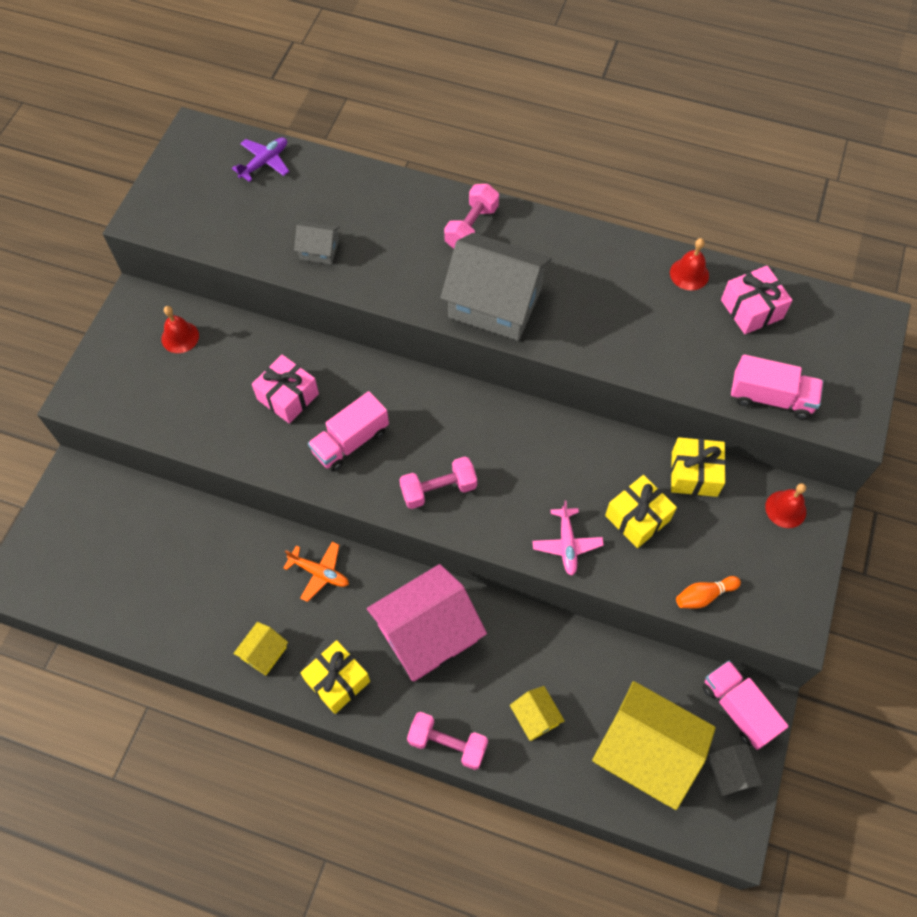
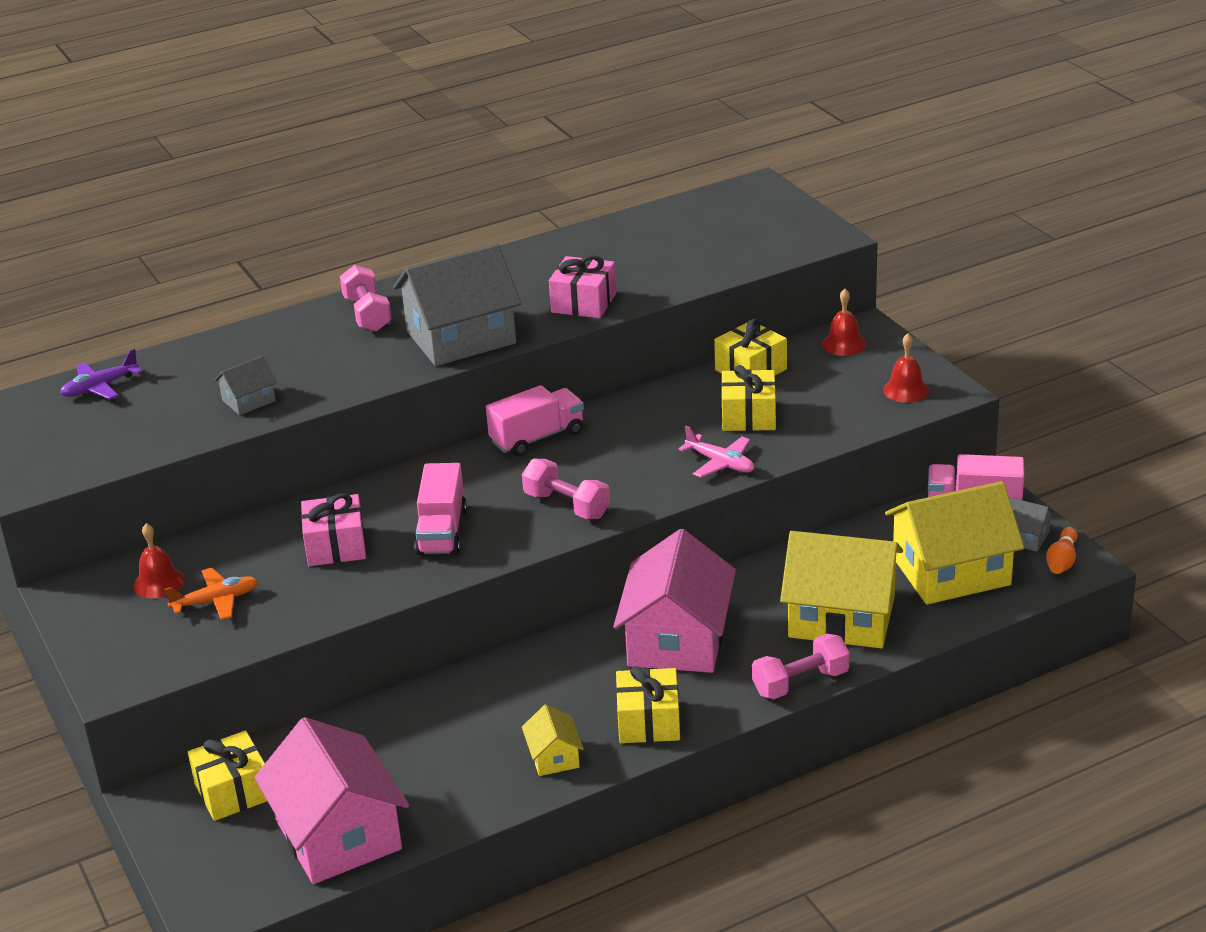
camera: 45 degrees left, 30 degrees down
(107, 507) = (233, 791): none -> yellow gift
(114, 593) = (338, 834): none -> pink house
(265, 162) = (100, 387): purple plane -> purple plane turned 120 degrees counterclockwise
(319, 573) = (522, 677): orange plane -> orange plane (216, 601)
(438, 489) = (567, 505): pink dumbbell -> pink dumbbell turned 75 degrees counterclockwise
(535, 717) = (841, 617): yellow house -> yellow house, size x2.21
(689, 274) = (589, 239): red bell -> red bell (905, 390)
(704, 596) = (863, 419): orange bowling pin -> orange bowling pin (1062, 561)
(751, 309) = (665, 229): pink gift -> pink gift (583, 303)
(771, 397) = (753, 258): pink truck -> pink truck (537, 437)

